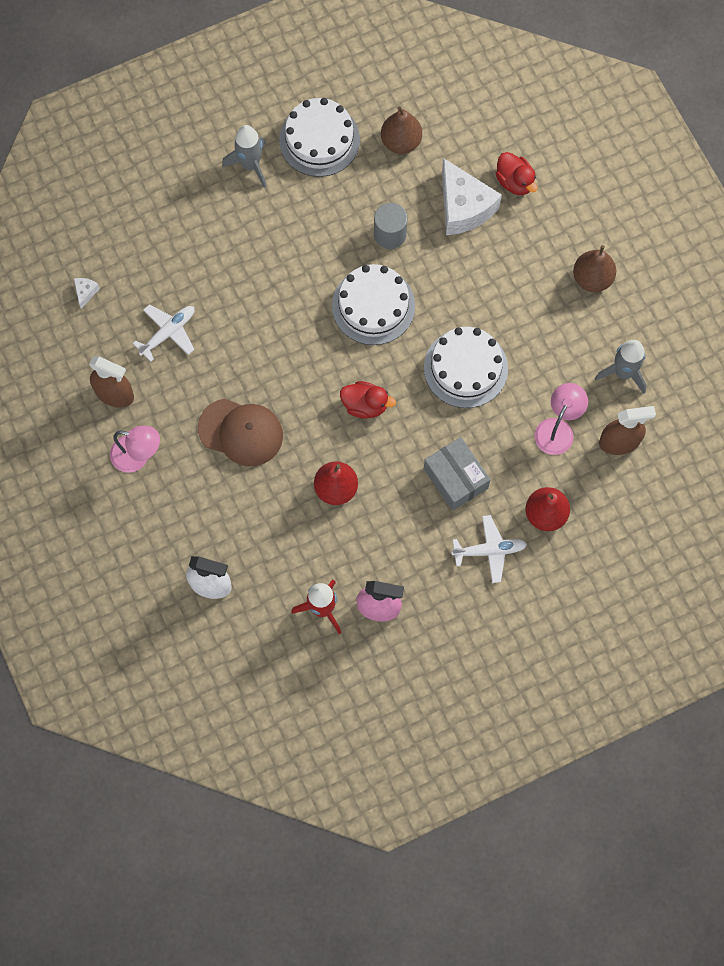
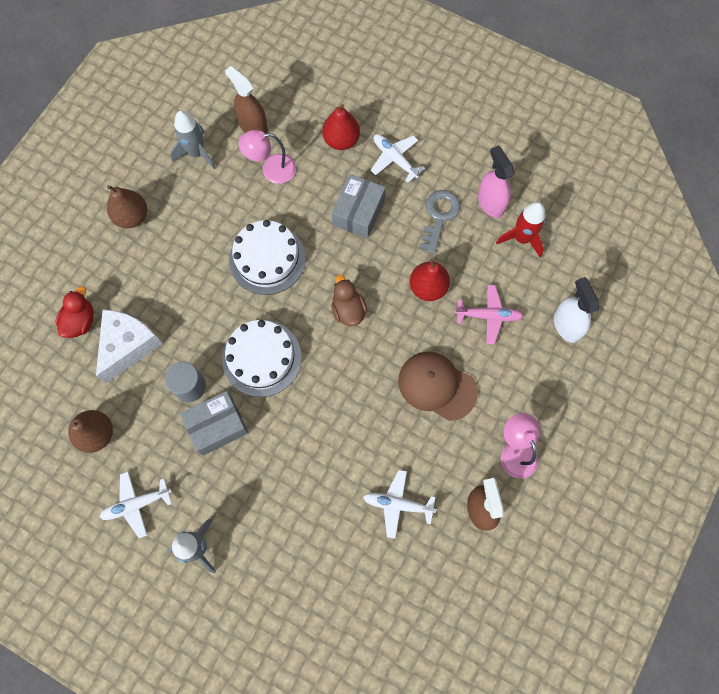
camera: 125 degrees left, 0 degrees up
(86, 292) = (412, 604): white cheese -> none
(241, 432) = (437, 386): brown cap -> brown cap turned 45 degrees counterclockwise
(270, 522) = (488, 316): none -> pink plane
(319, 140) = (136, 504): white cake -> white plane
(339, 235) = (217, 426): none -> grey box
(365, 405) = (348, 310): red duck -> brown duck
(399, 549) = (439, 216): none -> grey key

